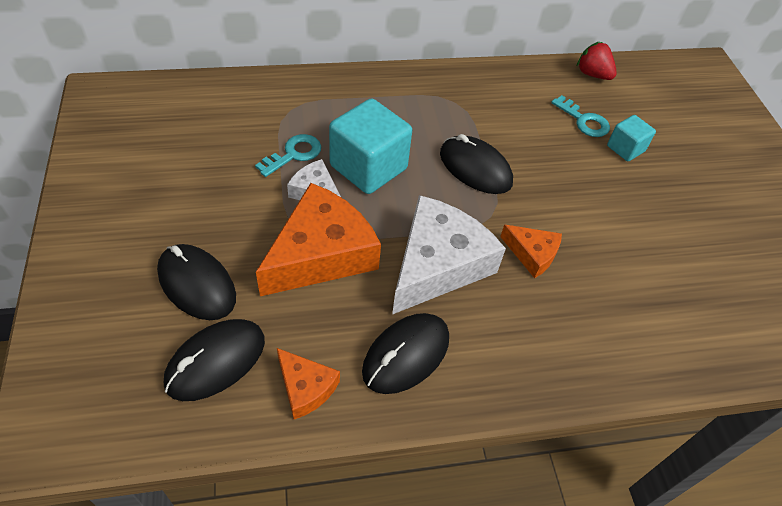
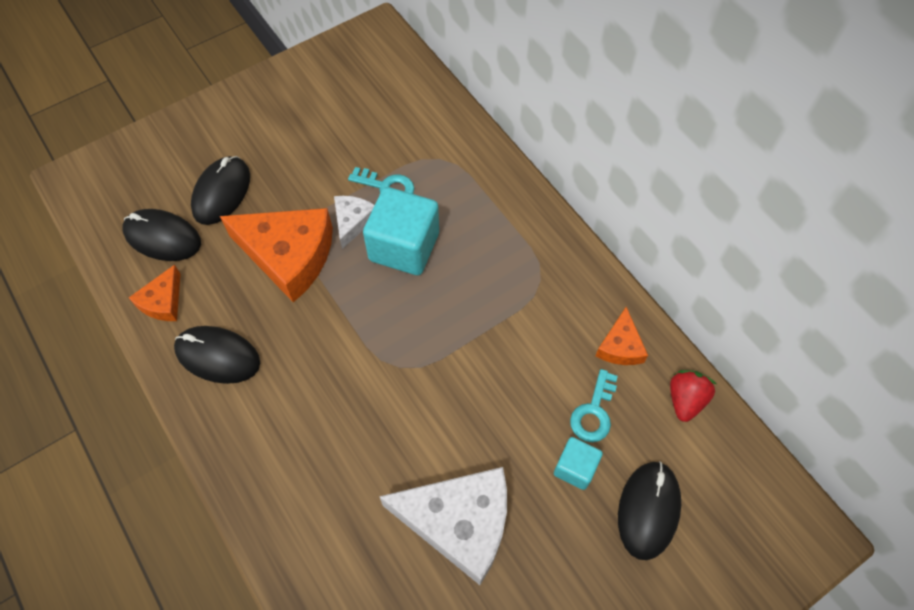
camera: 70 degrees right, 10 degrees up
(438, 264) = (320, 344): white cheese -> white cheese (459, 522)
(475, 168) = (454, 332): black mouse -> black mouse (648, 510)
(532, 254) = (371, 417): orange cheese -> orange cheese (620, 346)

